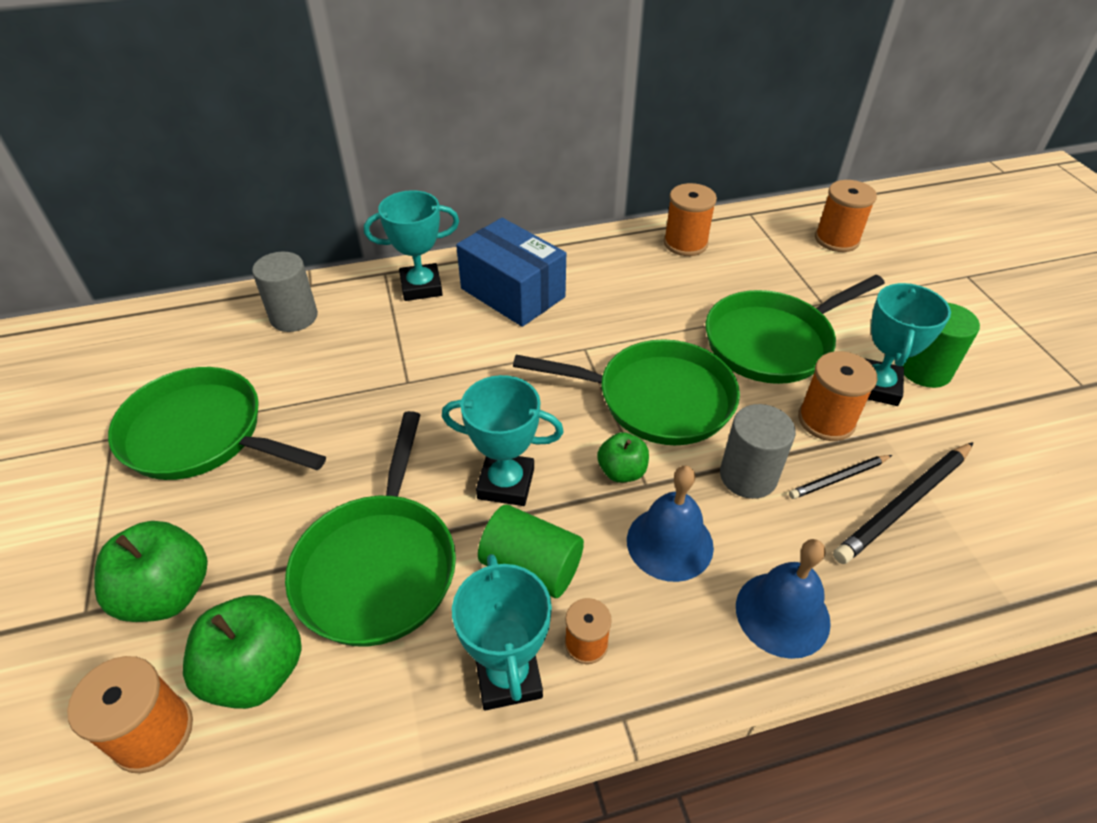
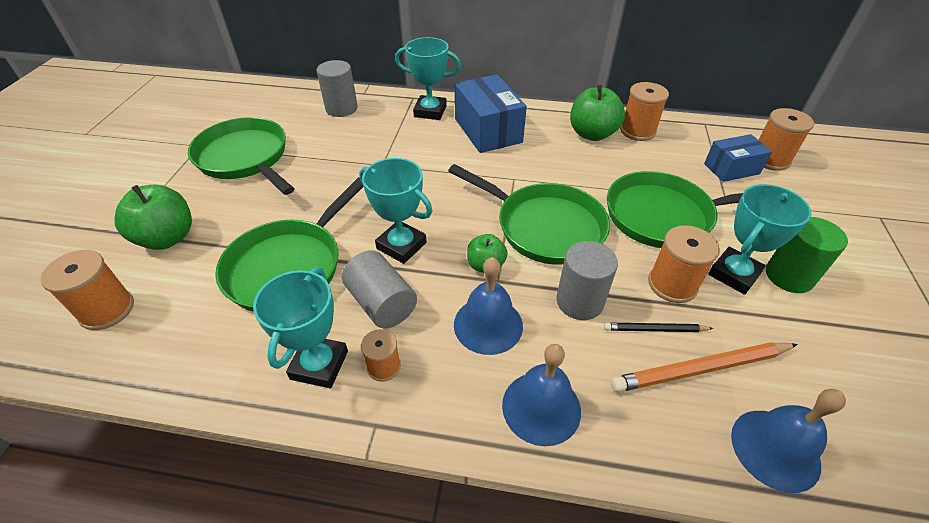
camera: 25 degrees right, 0 degrees up
(256, 671) = (181, 299): green apple -> green apple (592, 134)
(531, 567) = (381, 303): green cylinder -> grey cylinder
(806, 262) = (731, 169): none -> blue box
(904, 504) = (701, 369): black pencil -> orange pencil
(1009, 559) = (775, 449): none -> blue bell

